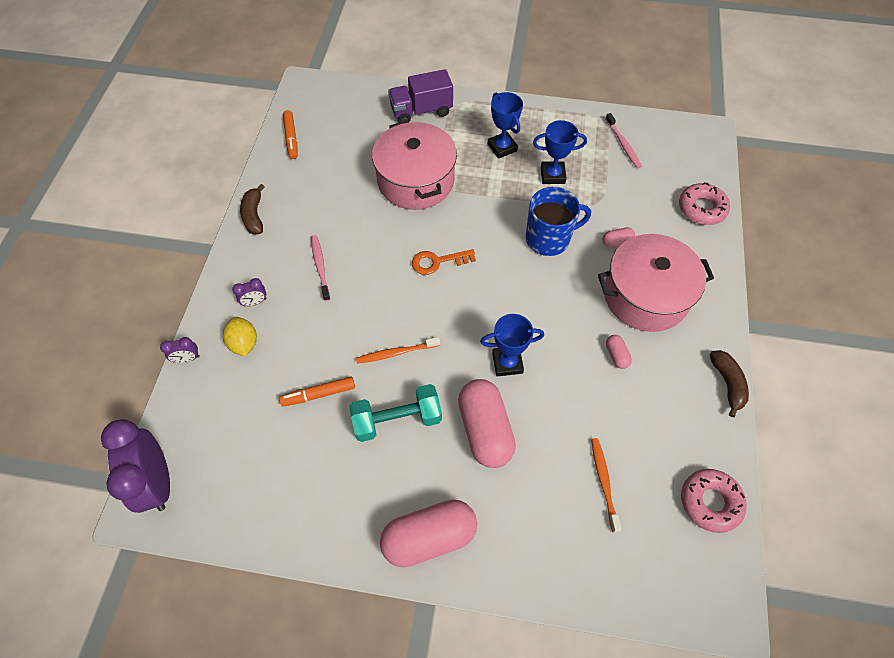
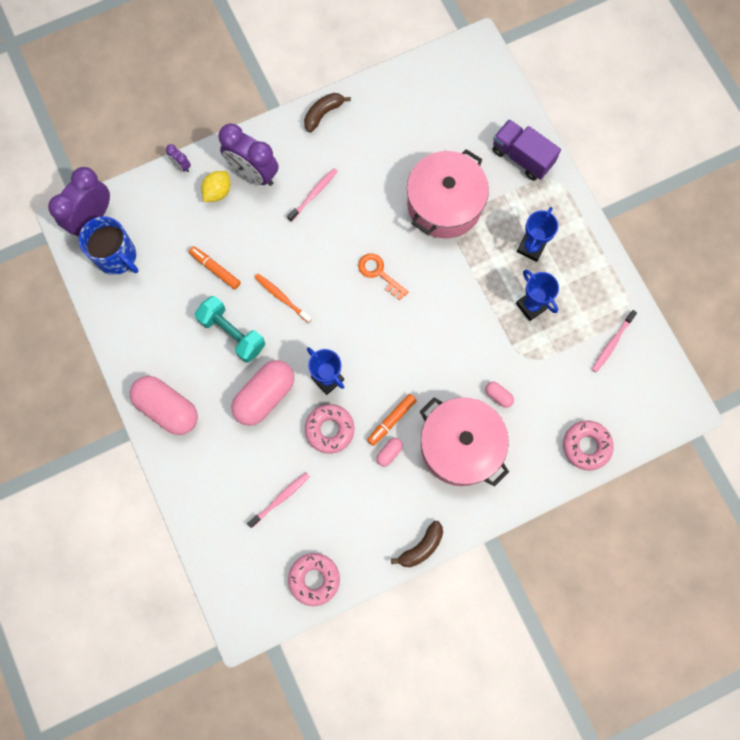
camera: 55 degrees right, 15 degrees up
(255, 302) = (253, 173): purple clock -> purple clock, size x2.32
(291, 138) = (415, 81): orange marker -> orange marker (391, 420)
(549, 238) = (462, 341): blue mug -> blue mug (117, 256)
(560, 392) = (329, 429): none -> pink donut
(603, 481) = (281, 498): orange toothbrush -> pink toothbrush

